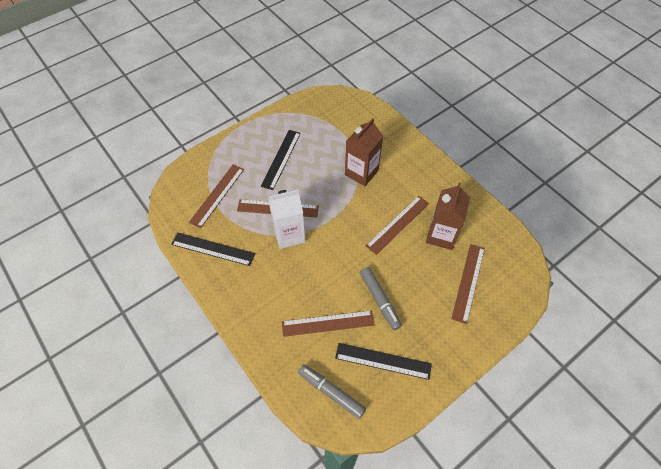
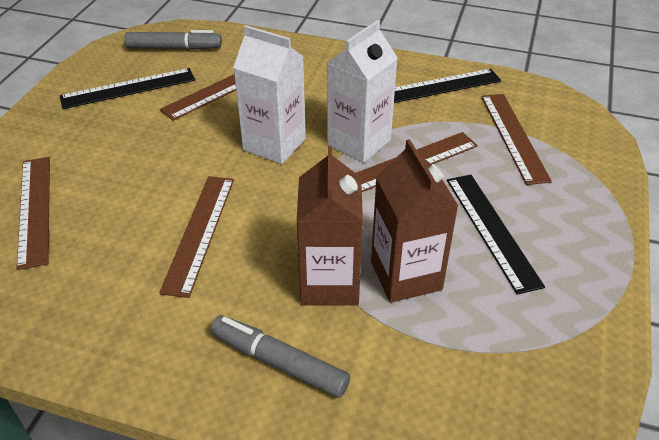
camera: 145 degrees right, 15 degrees down
(330, 258) = (274, 144): none -> white carton
(379, 300) = (168, 134): grey marker -> grey marker (279, 362)
(441, 235) = (109, 253): brown carton -> brown carton (406, 276)

